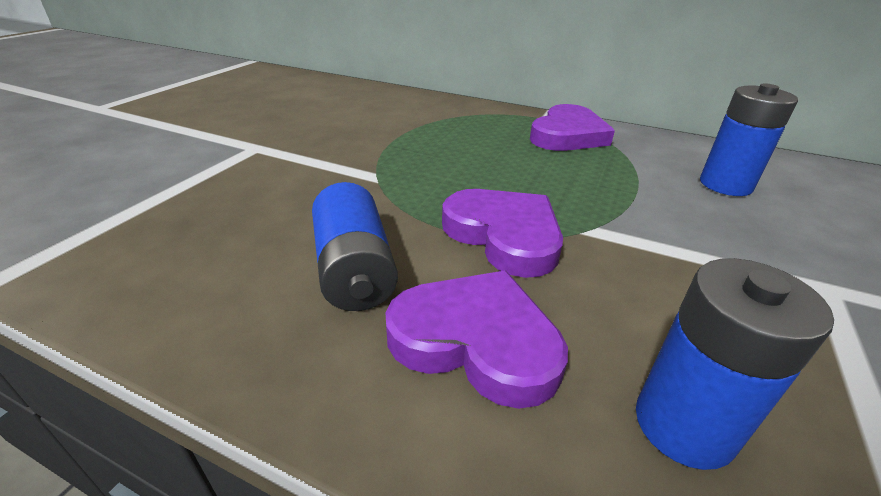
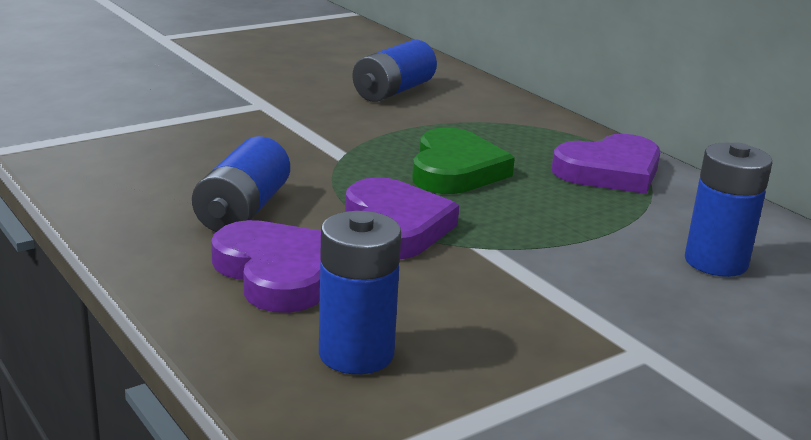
camera: 30 degrees right, 10 degrees down
(350, 111) = (393, 91): none -> blue battery
(476, 164) = (455, 170): none -> green heart

